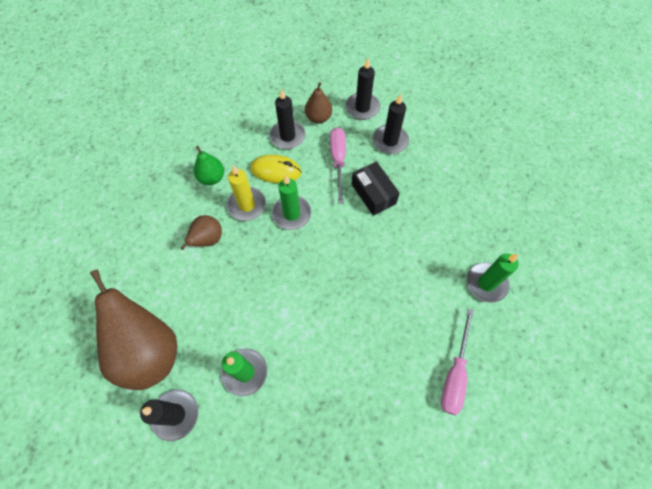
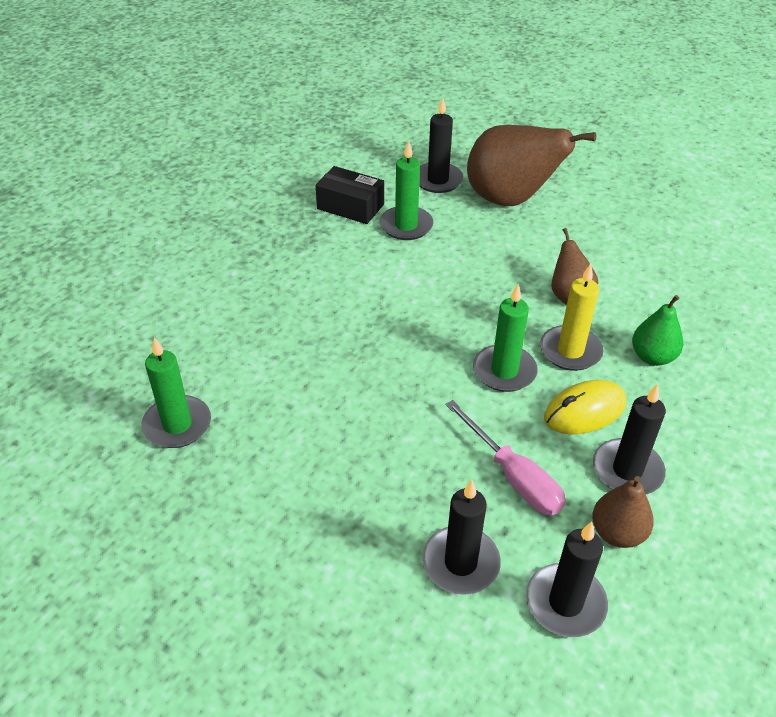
camera: 145 degrees right, 20 degrees down
(373, 194) = (417, 457): black box -> black box (350, 207)
(455, 373) = (180, 319): pink screwdriver -> none

